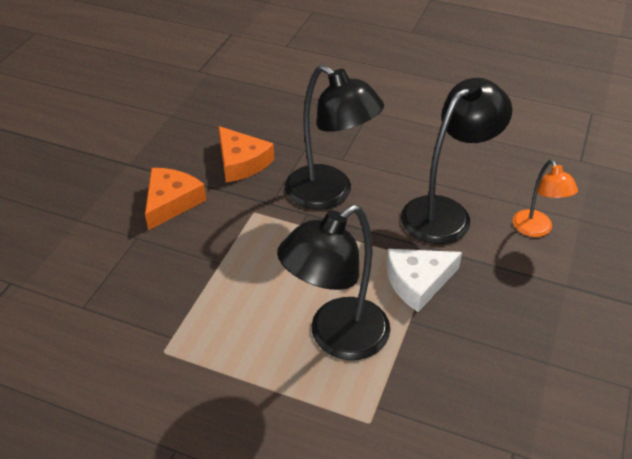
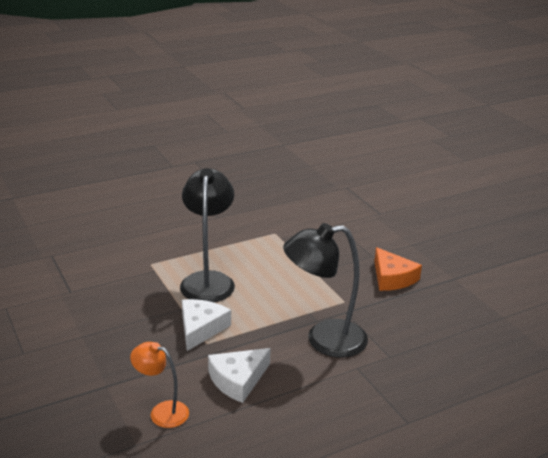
camera: 130 degrees right, 15 degrees down
(241, 162) = (406, 321): orange cheese -> none
(445, 212) = (238, 380): black lamp -> white cheese

